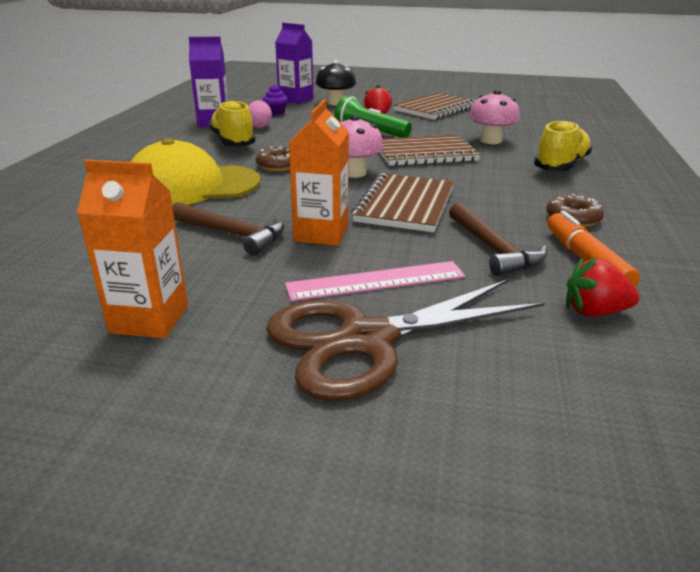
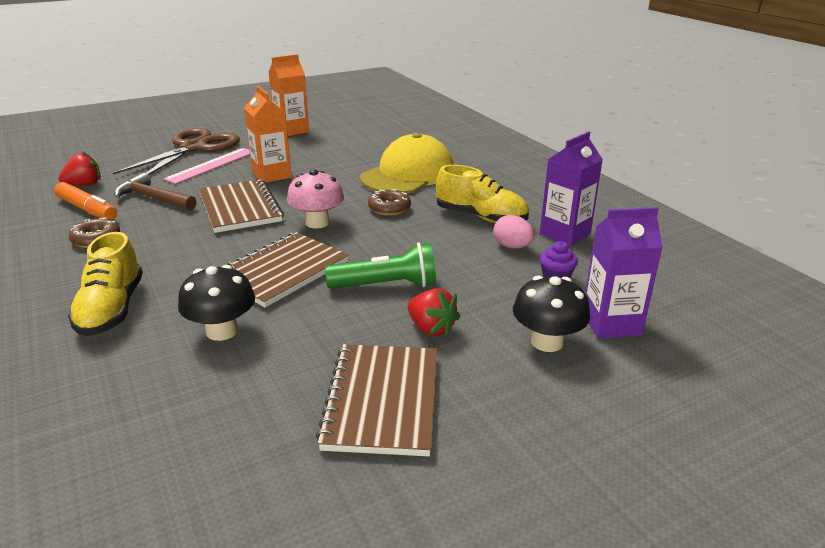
camera: 140 degrees right, 0 degrees up
(233, 234) = (320, 160): brown hammer -> none
(490, 140) = (222, 331): pink mushroom -> black mushroom

